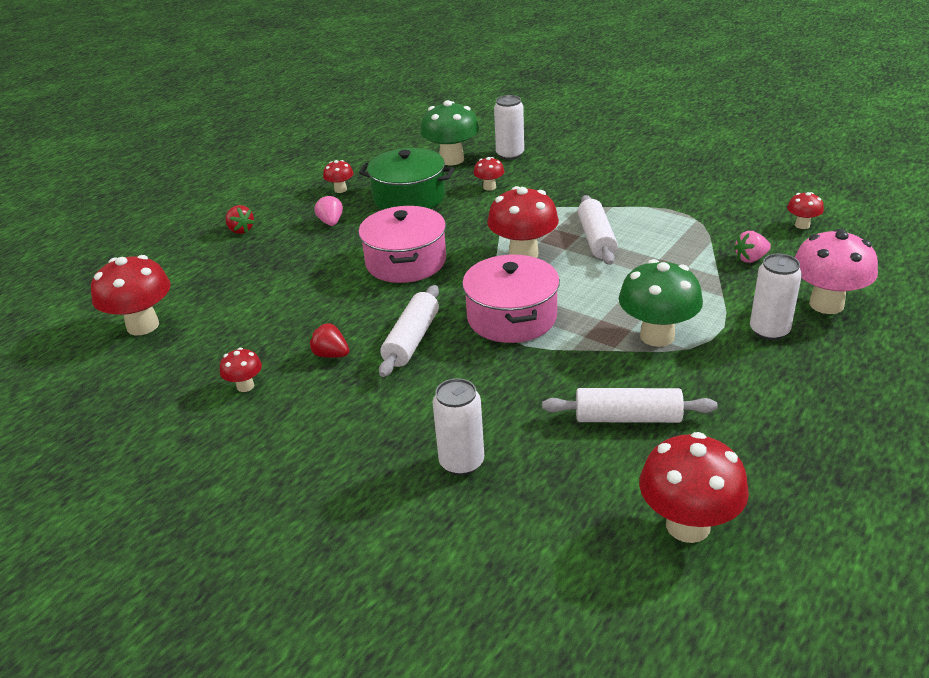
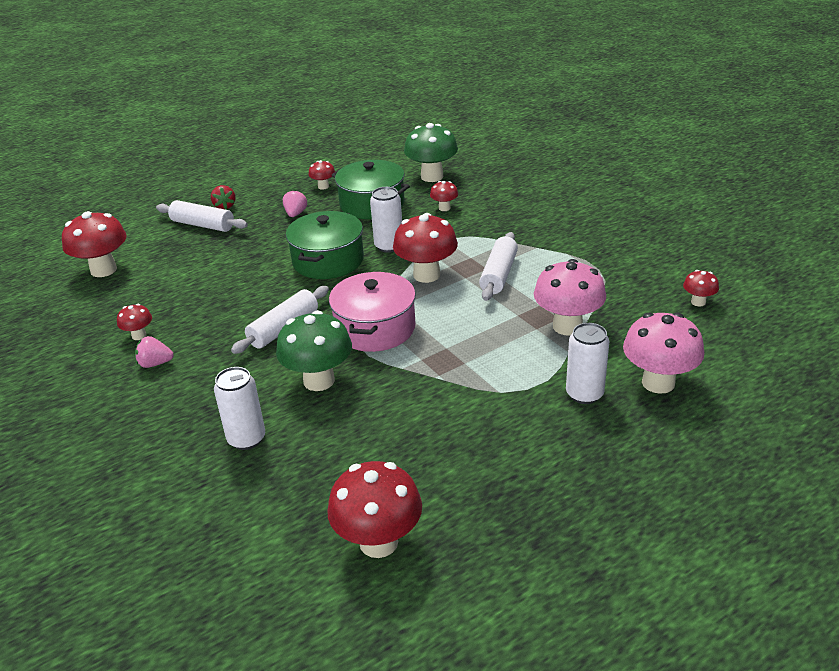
camera: 20 degrees right, 0 degrees up
(331, 355) = (216, 326): red strawberry -> none
(406, 262) = (328, 261): pink pot -> green pot
(510, 154) = (484, 181): white can -> white can (389, 246)
(627, 418) = (401, 438): white rolling pin -> white rolling pin (203, 225)
(657, 336) = (482, 374): green mushroom -> green mushroom (319, 380)
(702, 272) = (567, 326): none -> pink mushroom
(750, 259) = (622, 323): pink strawberry -> pink strawberry (155, 363)

